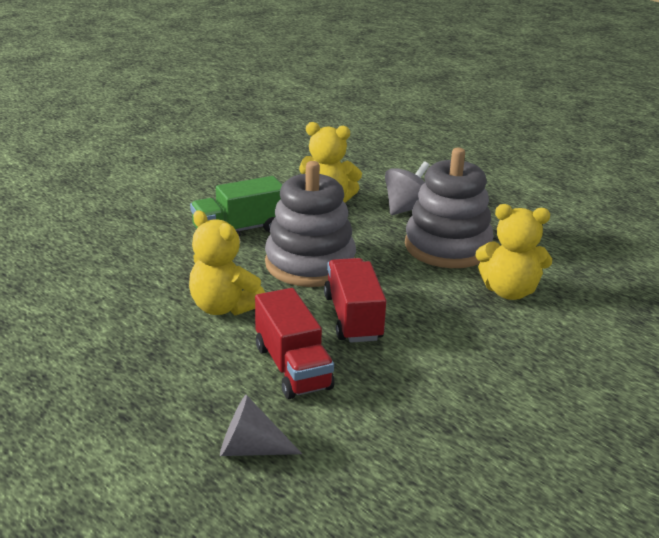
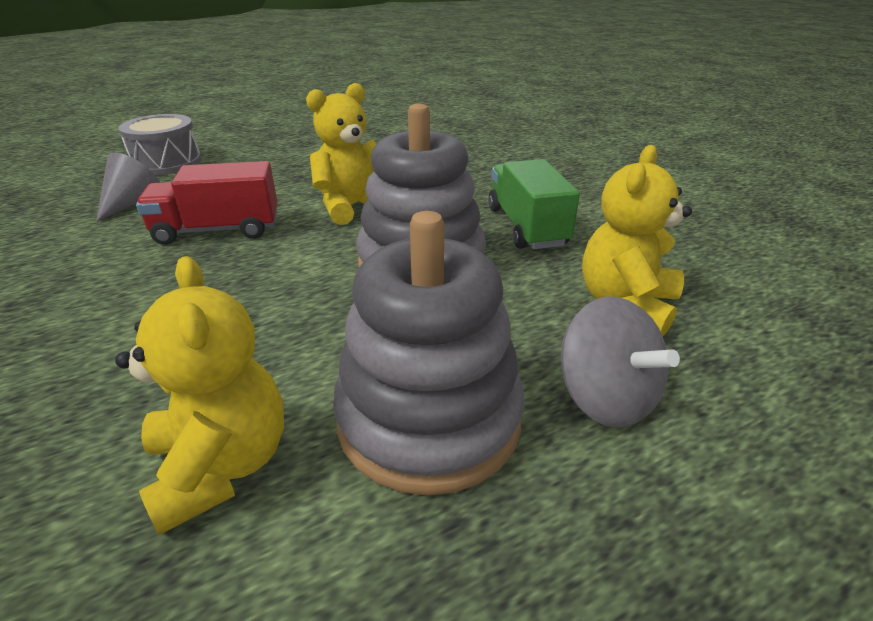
camera: 105 degrees right, 5 degrees up
(117, 476) = (167, 162): none -> grey drum
(353, 318) = (274, 277): red truck -> none
(509, 291) = (221, 466): yellow teddy bear -> yellow teddy bear turned 135 degrees clockwise

